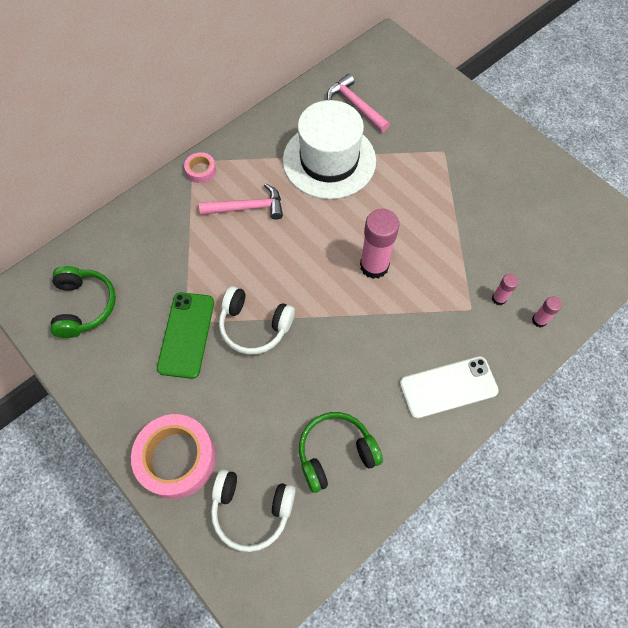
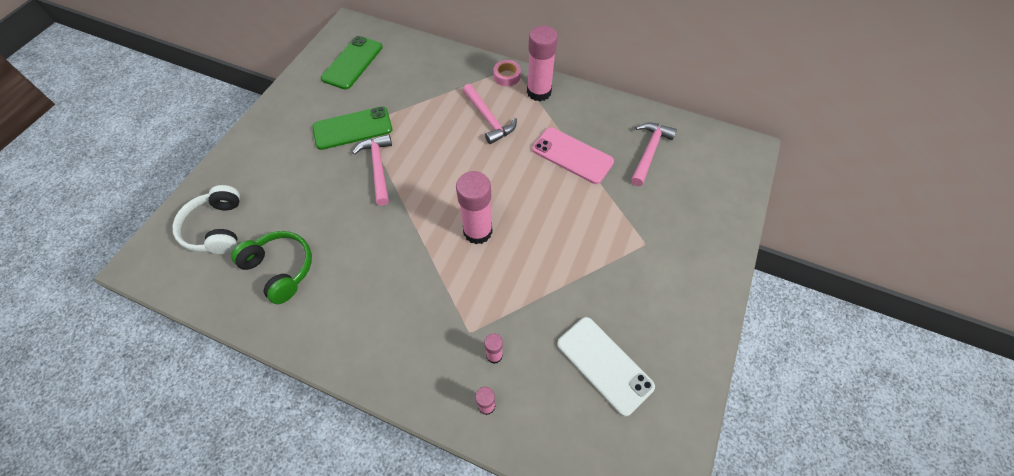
camera: 65 degrees right, 5 degrees down
(84, 306) = (352, 63): green headphones -> green phone
(177, 458) = (248, 164): pink tape -> none
(238, 153) = (539, 92): none -> pink glue stick
(254, 326) = (378, 167): white headphones -> pink hammer
(329, 160) = (572, 155): white hat -> pink phone
(448, 387) = (374, 340): white phone -> white phone (604, 365)

